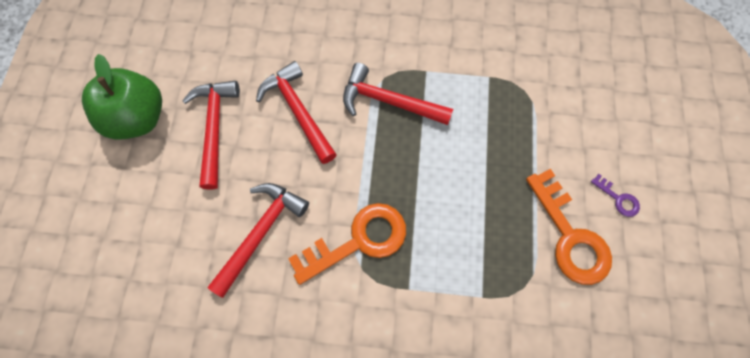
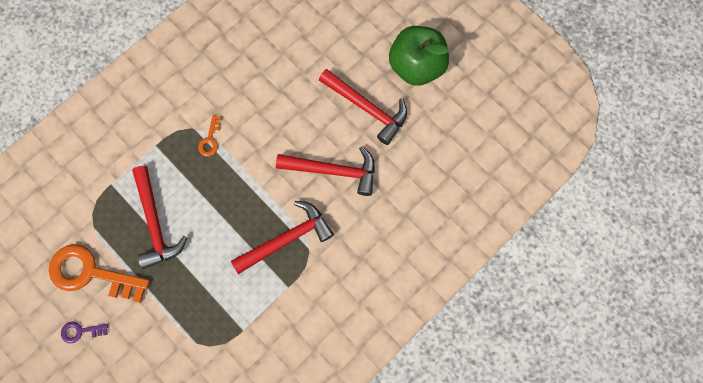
camera: 130 degrees right, 5 degrees up
(261, 233) = (267, 87): red hammer -> red hammer (155, 223)
(358, 241) = (210, 139): orange key -> orange key, size x0.45

